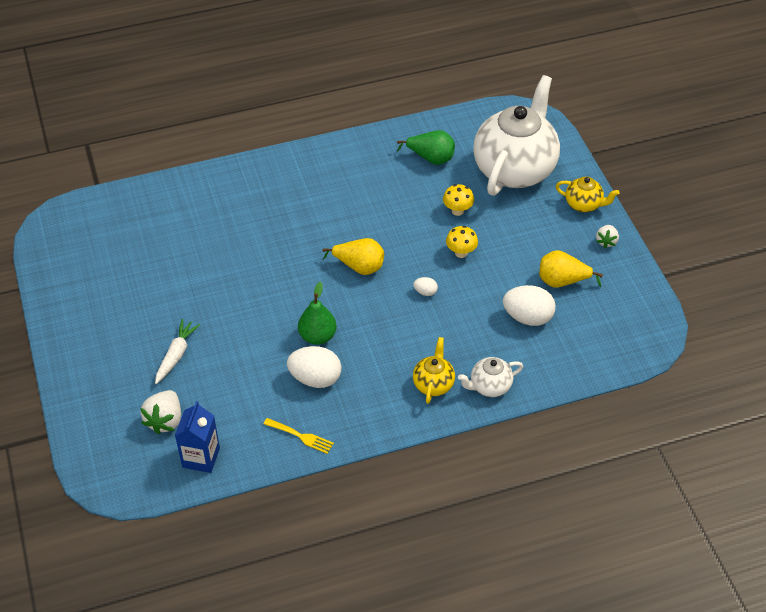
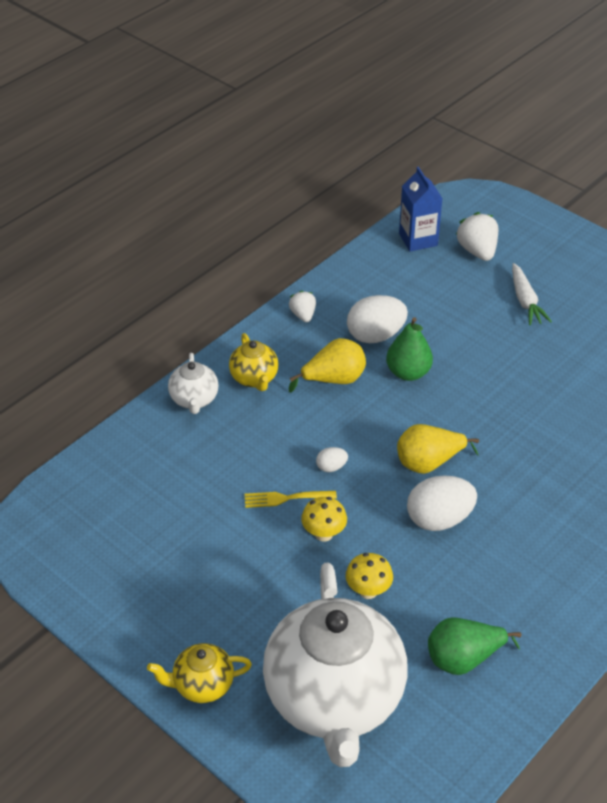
camera: 150 degrees right, 5 degrees down
(301, 436) = (346, 287): yellow fork -> yellow fork (285, 498)
(489, 386) = (194, 400): white teapot -> white teapot turned 135 degrees clockwise
(528, 317) = (194, 490): white egg -> white egg (439, 519)
(562, 281) = (175, 553): yellow pear -> yellow pear (334, 380)
(606, 241) = (143, 638): white strawberry -> white strawberry (303, 315)

